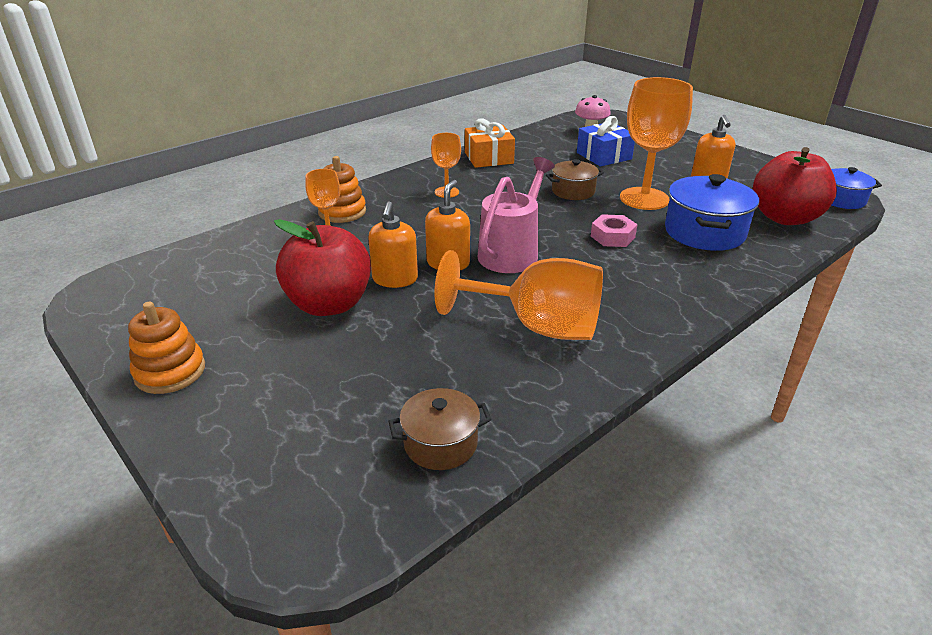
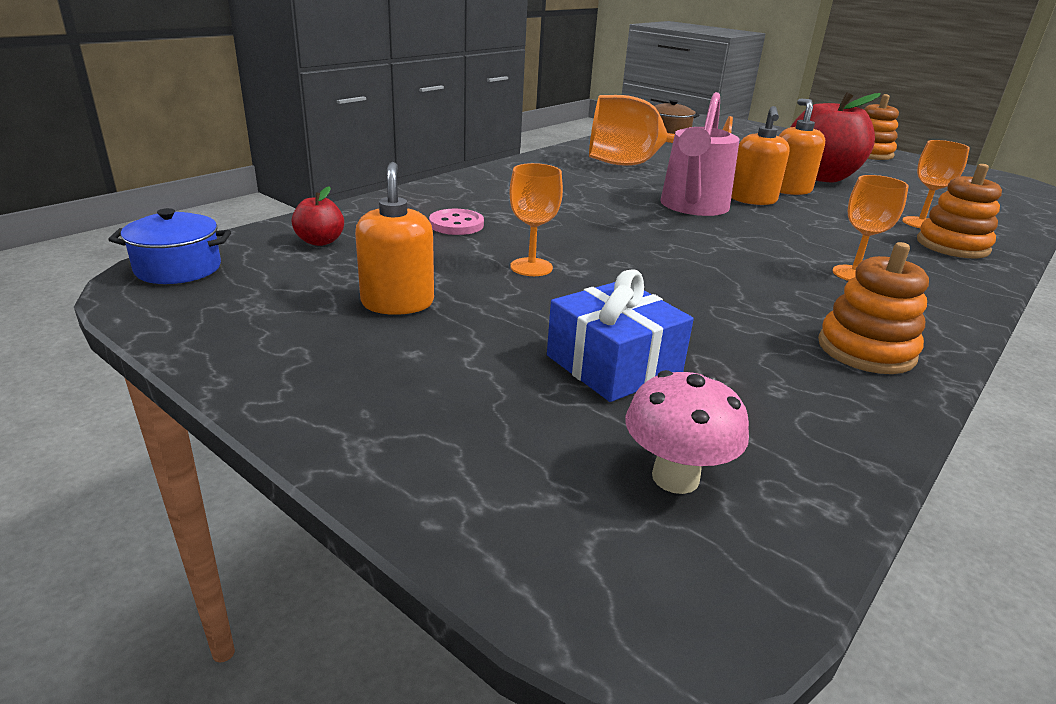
camera: 170 degrees right, 5 degrees down
(489, 158) = (866, 350): orange gift -> orange stacking toy
(573, 191) = (652, 278): brown pot -> none
(612, 237) = (579, 220): pink nut -> none
(644, 199) = (531, 267): orange goblet -> orange goblet, size x0.52
(704, 232) = (456, 224): blue pot -> pink button
(785, 218) = (320, 241): red apple -> red apple, size x0.43

